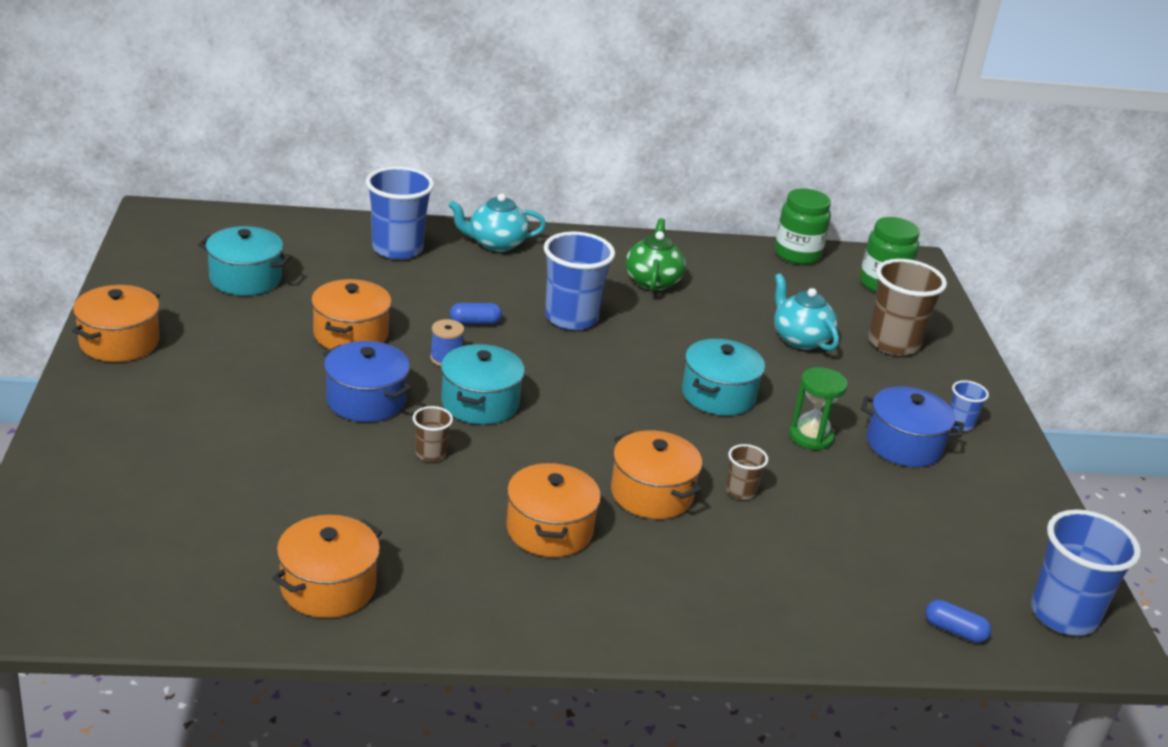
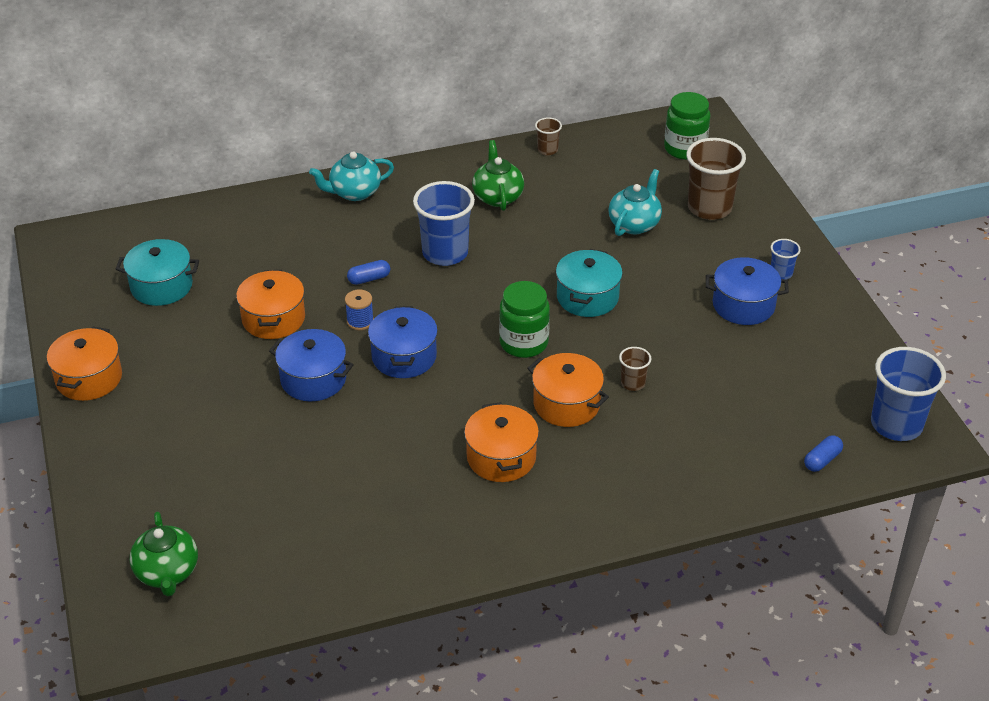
camera: 10 degrees left, 10 degrees up
(94, 551) = (167, 573): none -> green teapot
(328, 587) = (356, 553): orange pot -> none
(397, 249) = (274, 220): blue cup -> none
(430, 454) = (384, 415): brown cup -> brown cup (547, 150)
(480, 403) = (404, 357): turquoise pot -> blue pot
(797, 254) = (606, 136): green jar -> green jar (524, 343)
(800, 339) = (634, 224): turquoise teapot -> turquoise teapot turned 75 degrees clockwise
(811, 436) = (670, 317): green hourglass -> none
(954, 631) = (822, 460): blue capsule -> blue capsule turned 60 degrees counterclockwise

